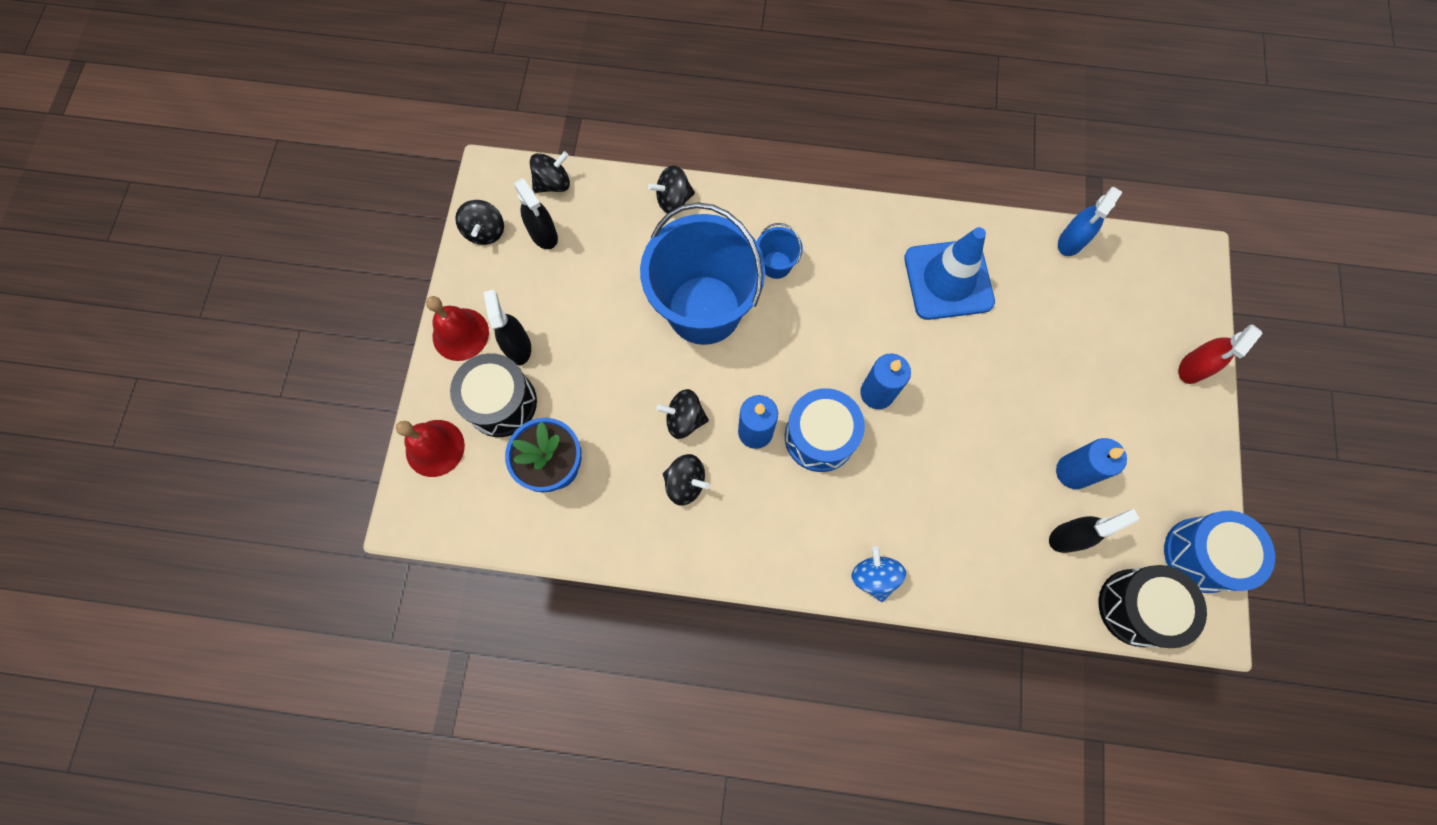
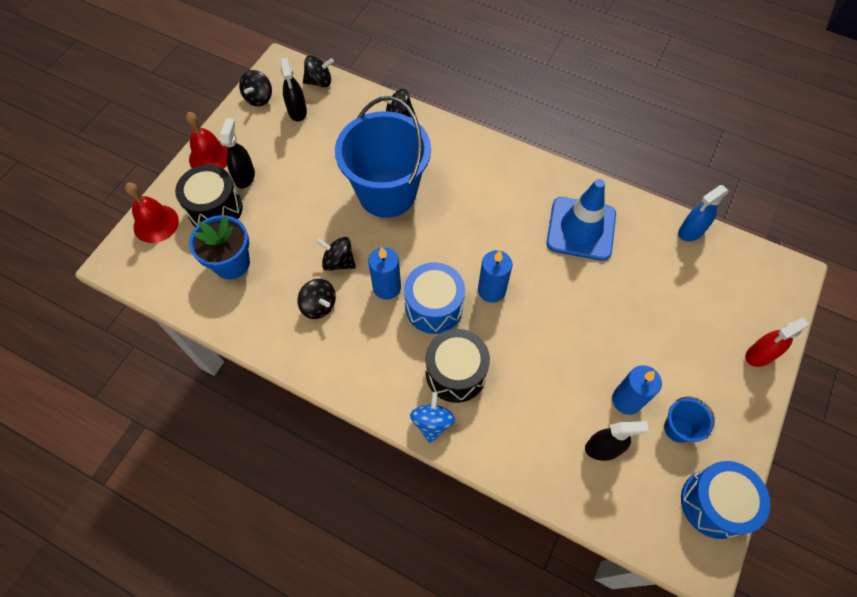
camera: 20 degrees right, 10 degrees down
(776, 265) = (453, 179): blue bucket -> blue bucket (678, 428)
(1136, 607) = (640, 525): black drum -> black drum (456, 373)

